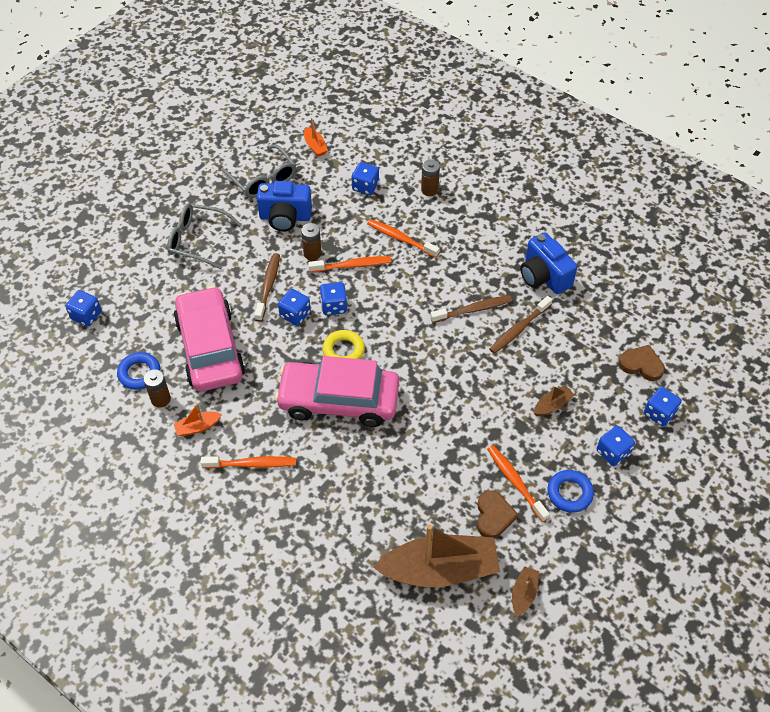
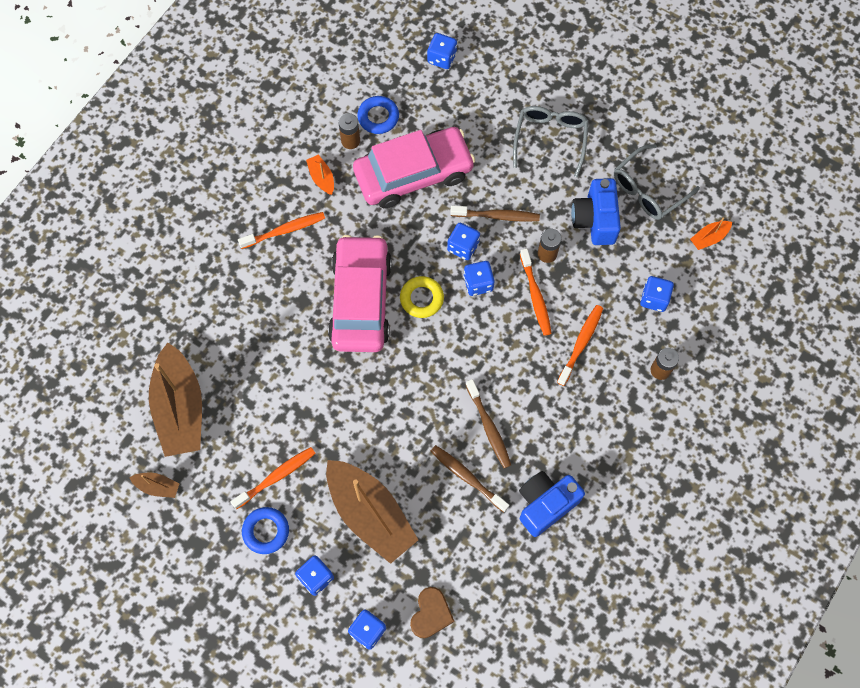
camera: 85 degrees right, 15 degrees up
(251, 464) = (284, 230): orange toothbrush -> orange toothbrush turned 105 degrees counterclockwise
(493, 516) = (237, 456): brown heart -> none
(552, 405) = (370, 514): brown boat -> brown boat, size x2.35

